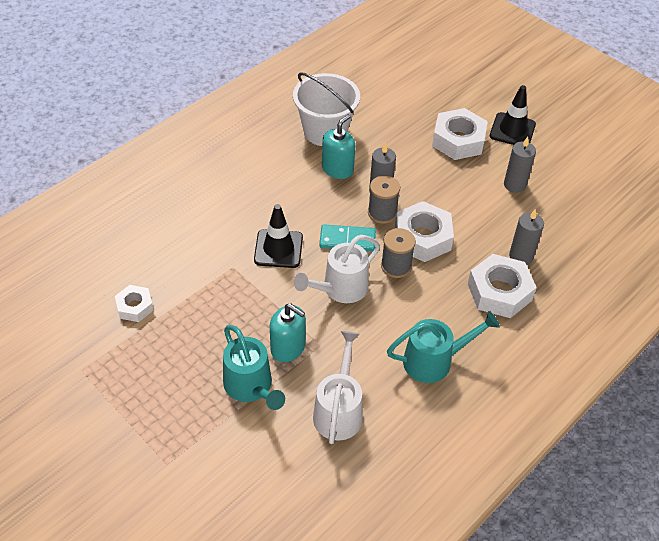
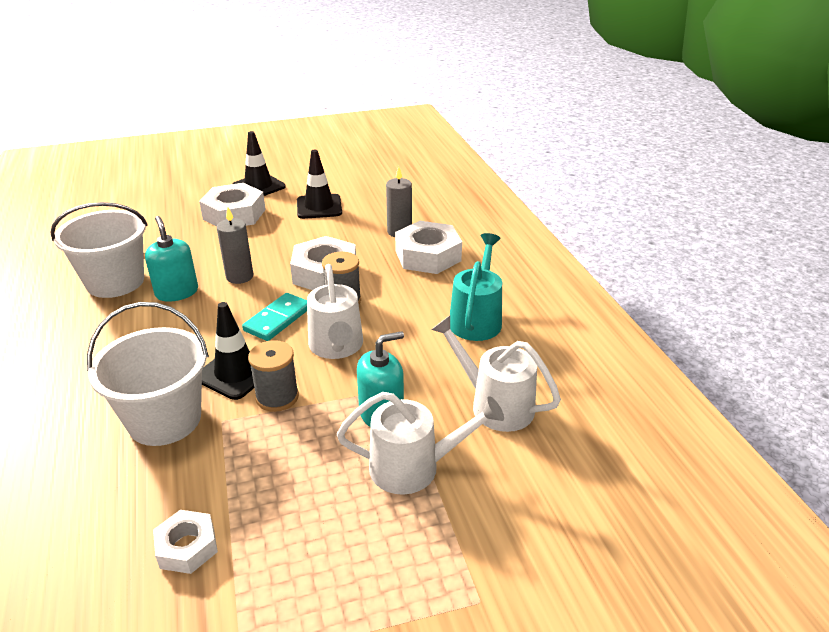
camera: 60 degrees left, 15 degrees down
(217, 239) = (164, 420): none -> white bucket
(251, 387) = (414, 467): turquoise watering can -> white watering can
(382, 213) = (268, 285): grey spool -> grey spool (277, 397)
(514, 185) = (319, 207): grey candle -> black traffic cone

